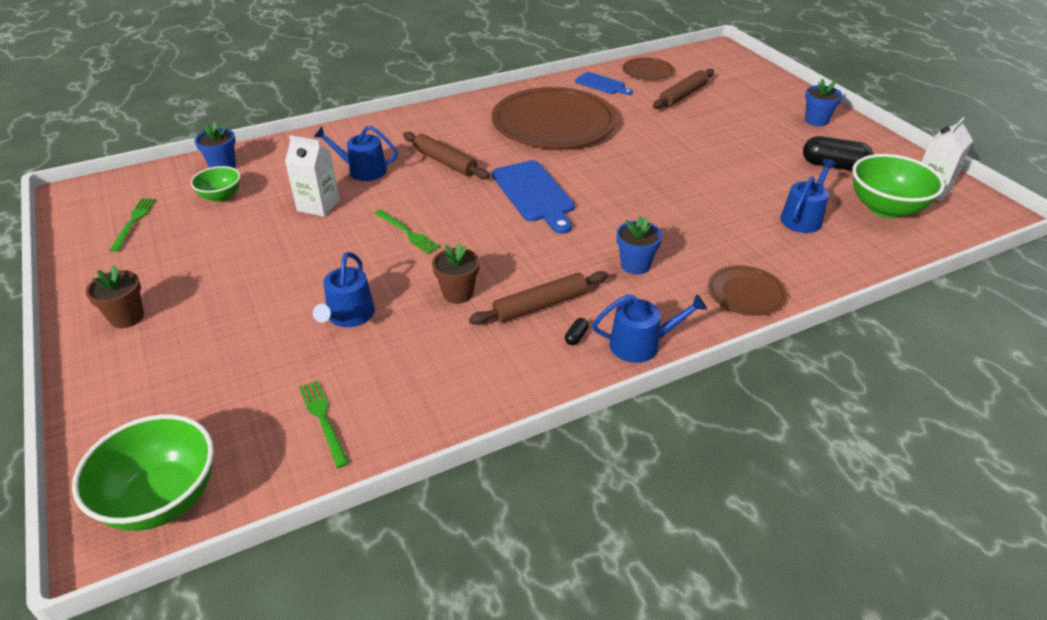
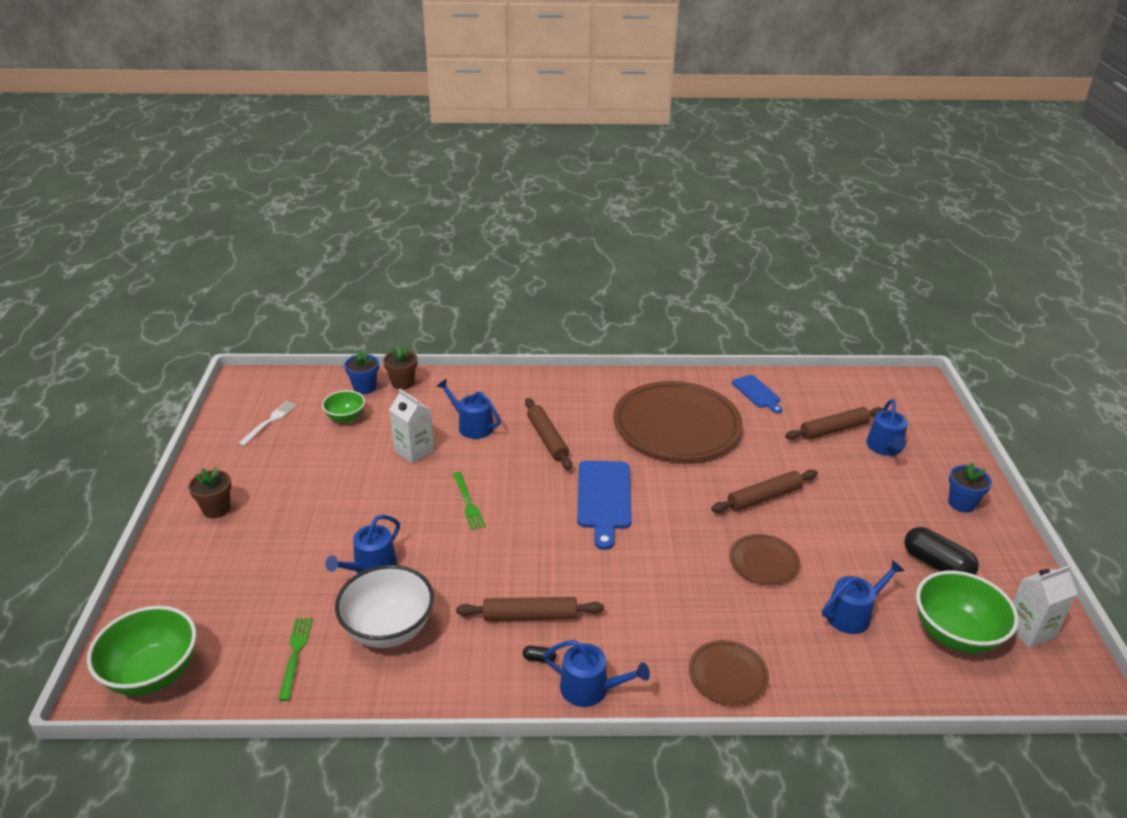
camera: 25 degrees right, 5 degrees down
(134, 222) = (269, 422): green fork -> white fork
(408, 363) = (388, 629): none -> white bowl
(458, 293) = (470, 578): brown flower pot -> brown flower pot (402, 383)
(576, 337) = (539, 658): black capsule -> black capsule turned 45 degrees clockwise
(635, 265) = (643, 606): blue flower pot -> none
(647, 71) = (816, 390): brown plate -> brown plate (764, 562)
(668, 156) = (764, 497): none -> brown rolling pin
(731, 98) = (885, 447): none -> blue watering can

